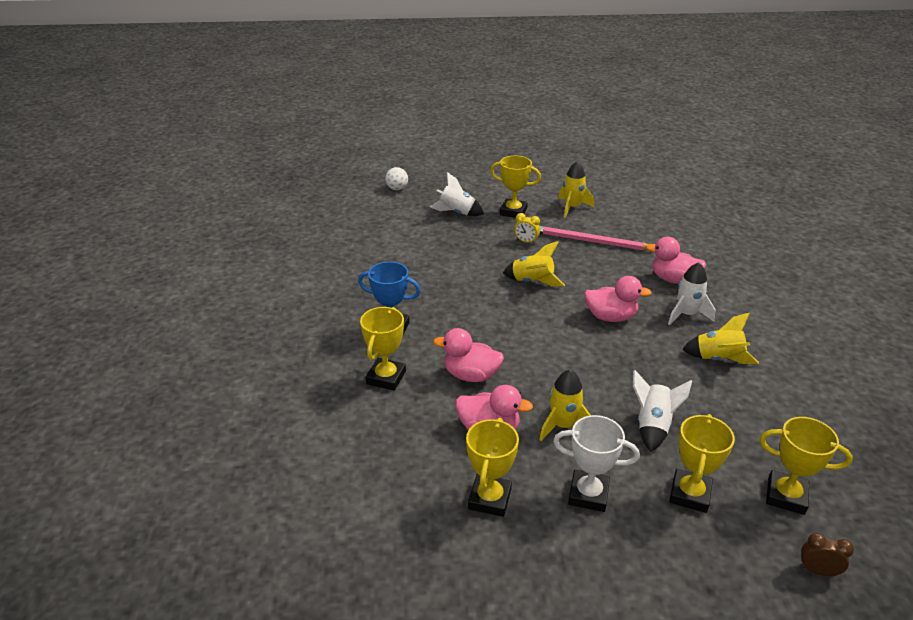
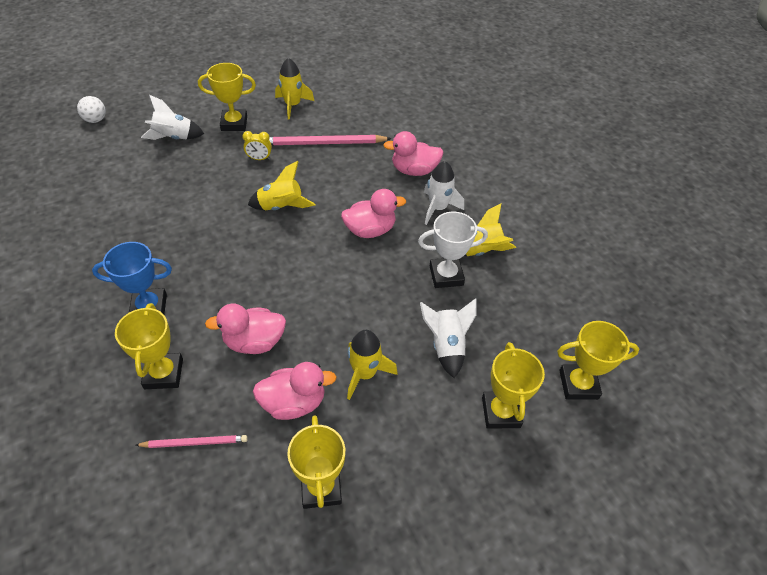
camera: 25 degrees left, 15 degrees up
(393, 433) = (195, 442): none -> pink pencil
(588, 494) = (412, 446): white trophy -> white trophy (446, 275)
(817, 571) = (625, 454): brown clock -> none

